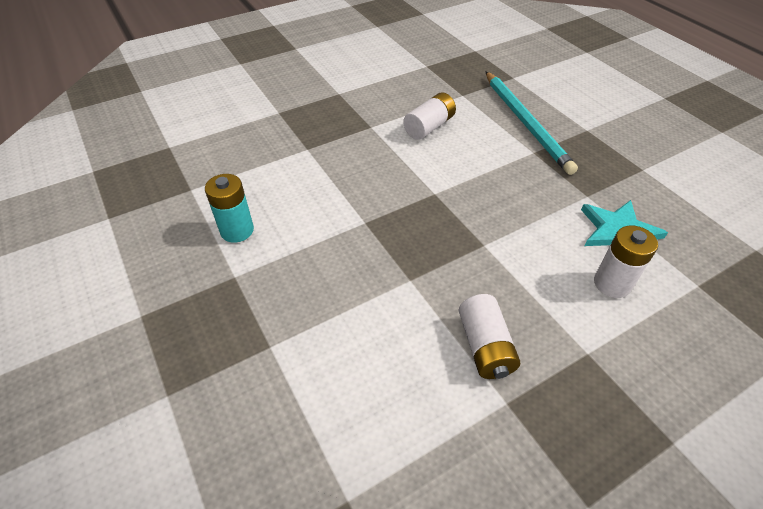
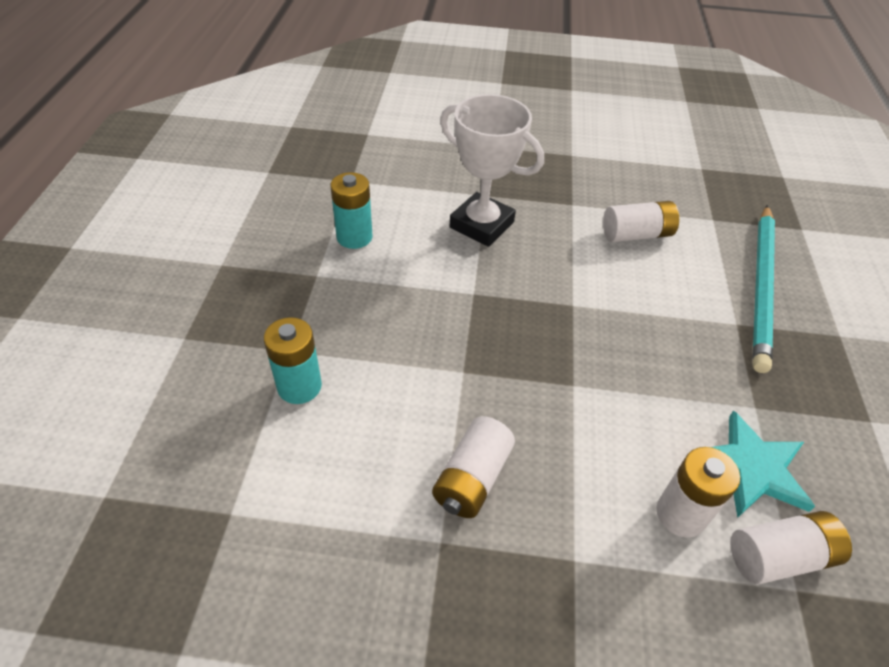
camera: 35 degrees right, 0 degrees up
(305, 367) = (299, 386): none -> turquoise battery
(324, 171) = (481, 225): none -> white trophy
(675, 272) = (779, 556): none -> white battery

